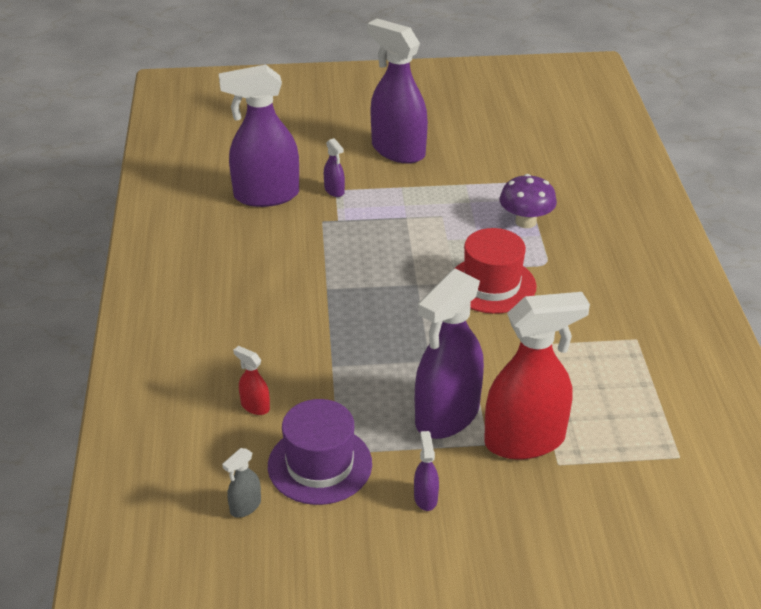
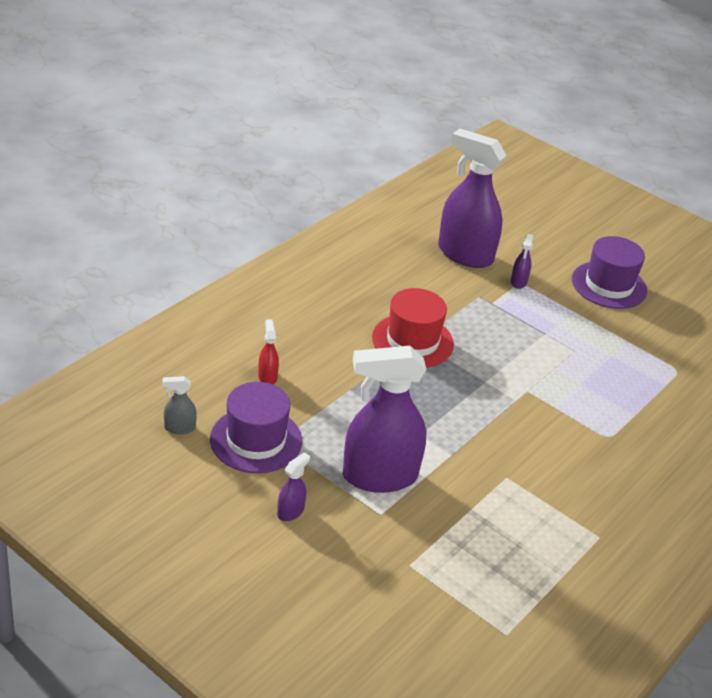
camera: 40 degrees right, 0 degrees up
(397, 150) = (609, 285): purple spray bottle -> purple hat
(491, 285) = (541, 421): red hat -> red hat (412, 341)
(525, 222) = (636, 398): purple mushroom -> none
(525, 440) = (409, 533): red spray bottle -> none

